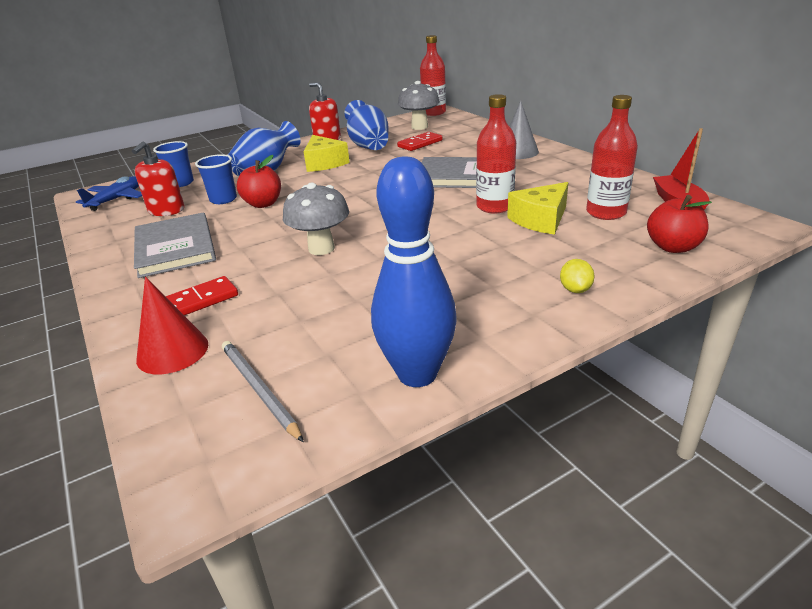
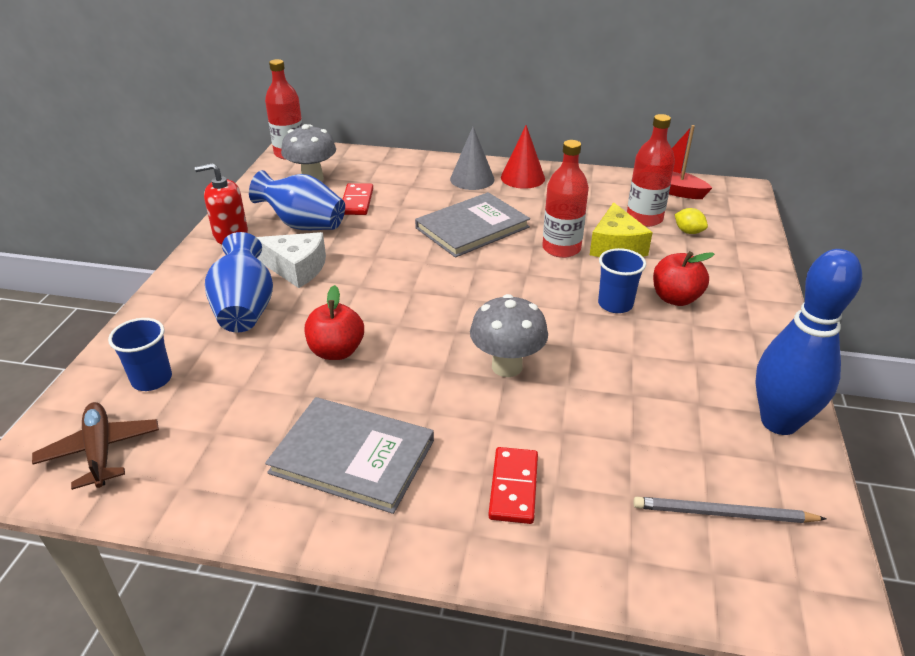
camera: 50 degrees left, 5 degrees up
(116, 199) = (100, 451): blue plane -> brown plane
(166, 210) = (225, 423): red soap dispenser -> none
(172, 351) = (598, 544): red cone -> red cone (522, 178)
(223, 199) = (272, 371): blue cup -> blue cup (615, 304)
(324, 163) = (297, 268): yellow cheese -> white cheese
(575, 289) = (739, 297): yellow lemon -> yellow lemon (688, 232)
(673, 247) = (728, 231): red apple -> red apple (675, 298)

